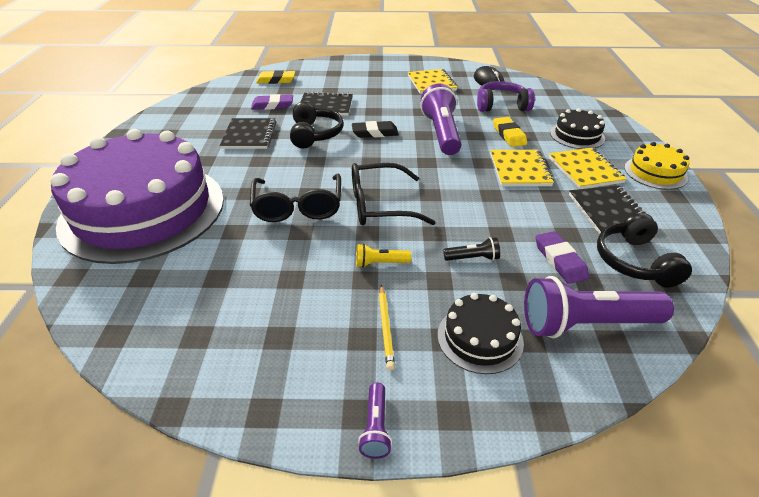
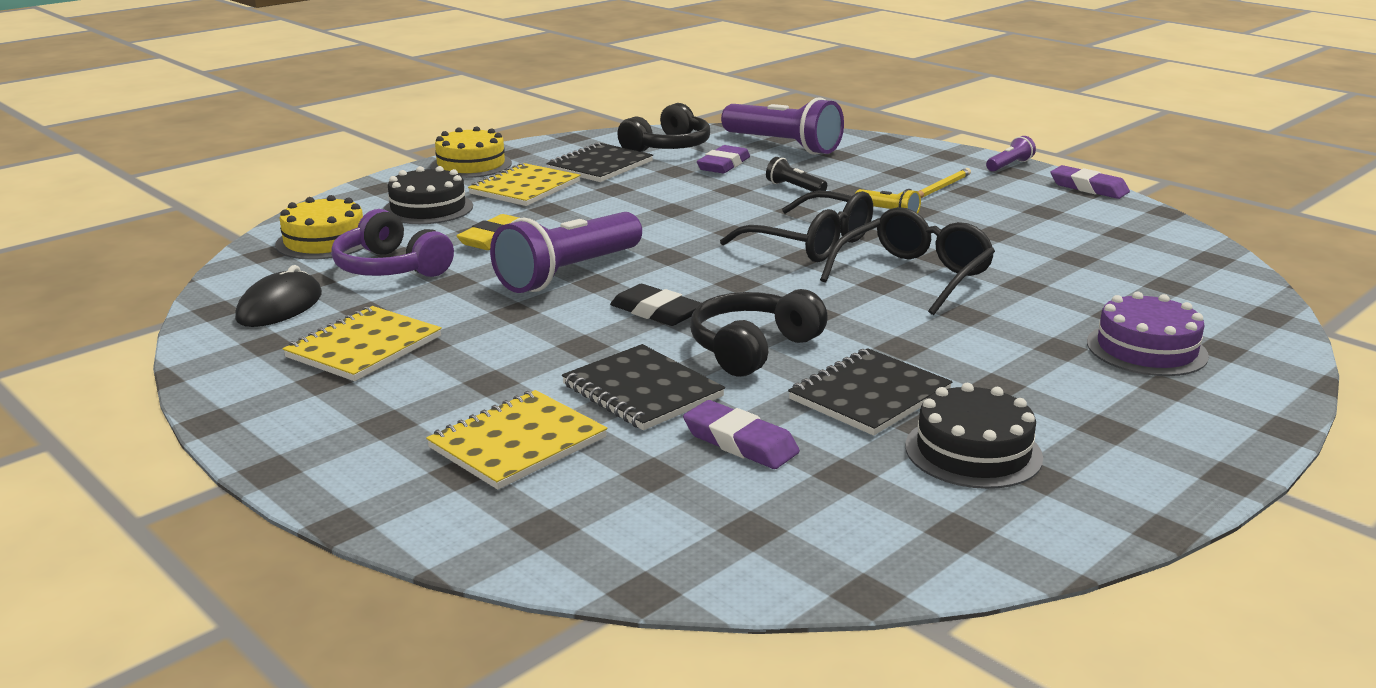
camera: 135 degrees left, 15 degrees down
(143, 210) = (1146, 349): purple cake -> purple cake, size x0.41
(266, 420) = (1088, 188): none -> purple eraser
(276, 80) = (625, 517): yellow eraser -> none
(480, 338) = (874, 164): black cake -> black cake (973, 451)
(519, 170) = (587, 211): yellow notebook -> yellow notebook (518, 443)
(554, 104) = (324, 241): none -> yellow cake

